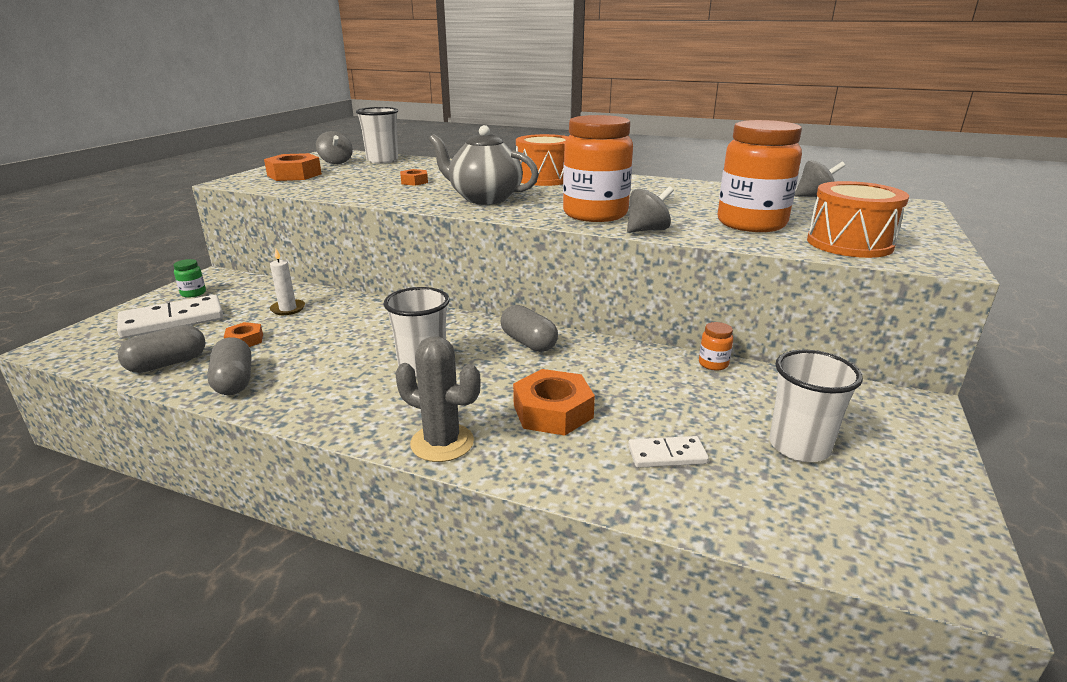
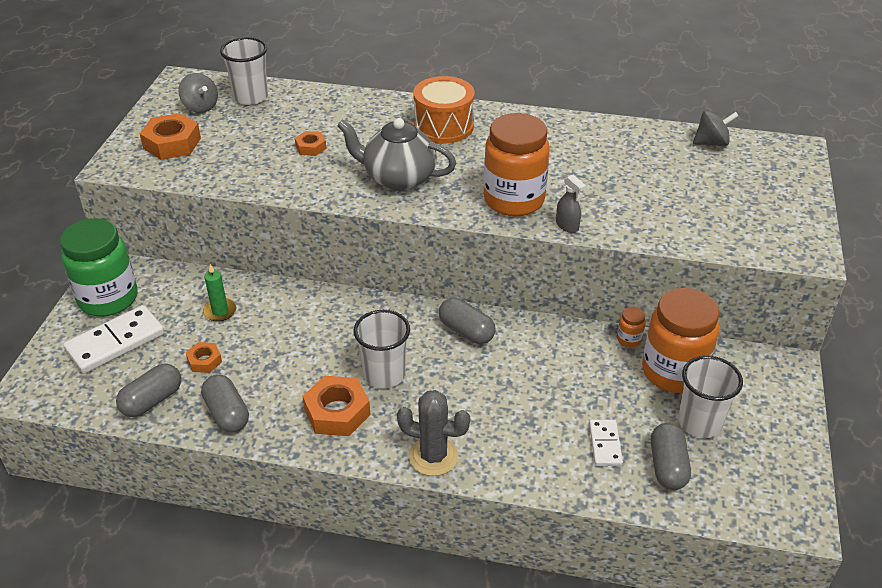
camera: 10 degrees left, 15 degrees up
(193, 293) = (108, 299): green jar -> green jar, size x2.46
(288, 309) = (220, 311): white candle -> green candle
(553, 411) = (509, 412): orange nut -> orange nut (337, 412)
(647, 230) = (567, 226): grey spinning top -> grey spray bottle
(667, 455) = (605, 444): white domino -> white domino turned 75 degrees counterclockwise
(751, 224) = (656, 203): orange jar -> orange jar (673, 372)
(751, 488) = (667, 466): none -> grey capsule
(849, 243) = (738, 230): orange drum -> none

